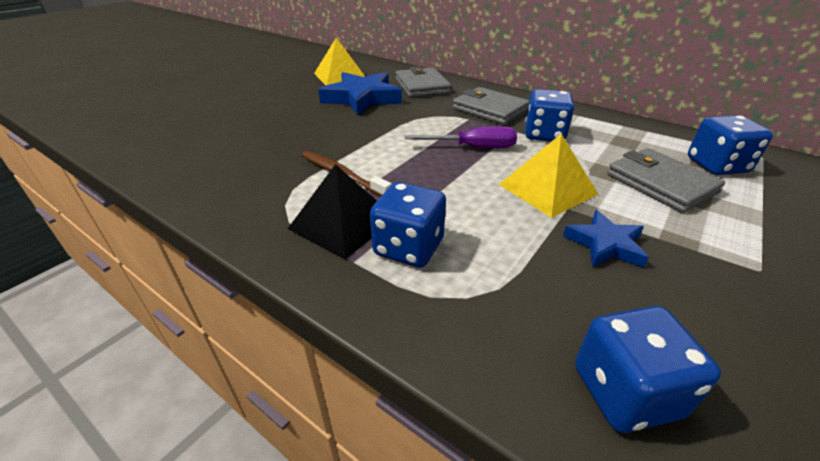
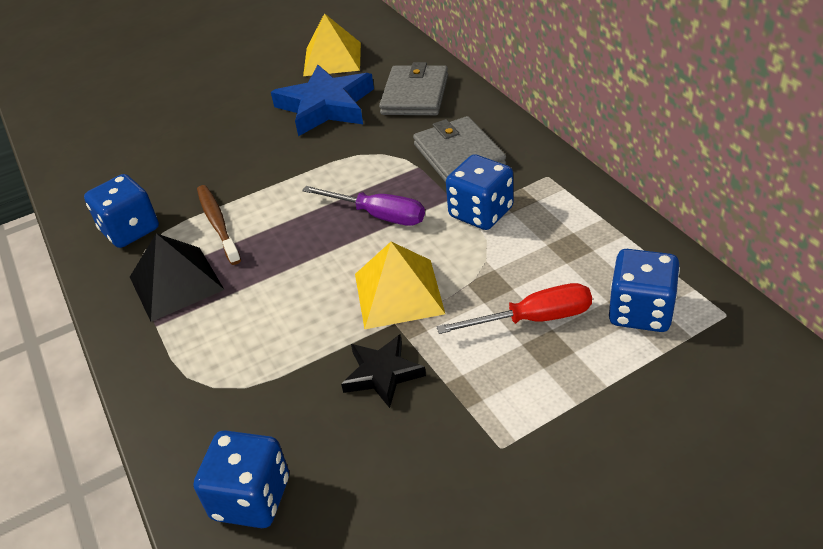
camera: 30 degrees right, 5 degrees up
(408, 247) = (208, 325): blue dice -> blue dice (130, 230)
(605, 244) = (382, 374): blue star -> black star
(660, 183) = (533, 319): grey wallet -> red screwdriver

